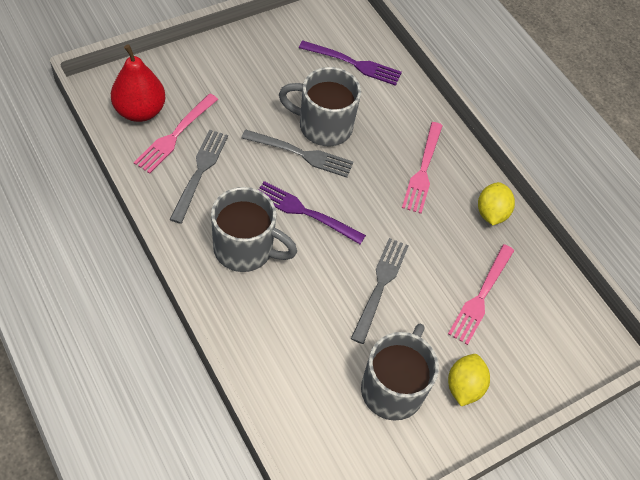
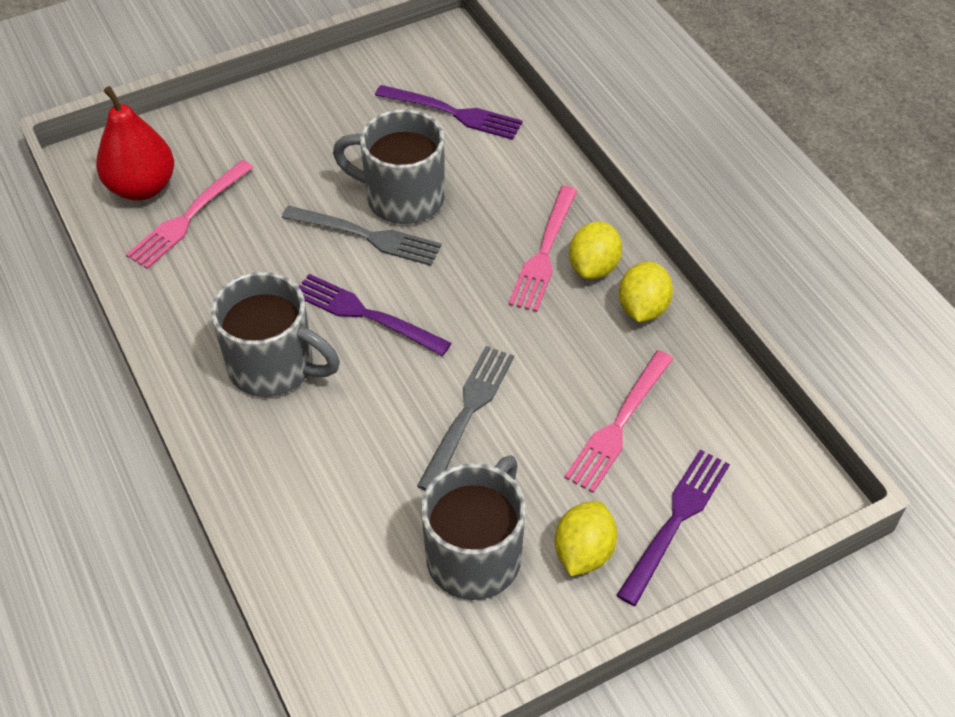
camera: 10 degrees right, 5 degrees down
(200, 172) = (218, 265): grey fork -> none
(456, 182) = (593, 267): none -> yellow lemon
(522, 365) = (675, 521): none -> purple fork

